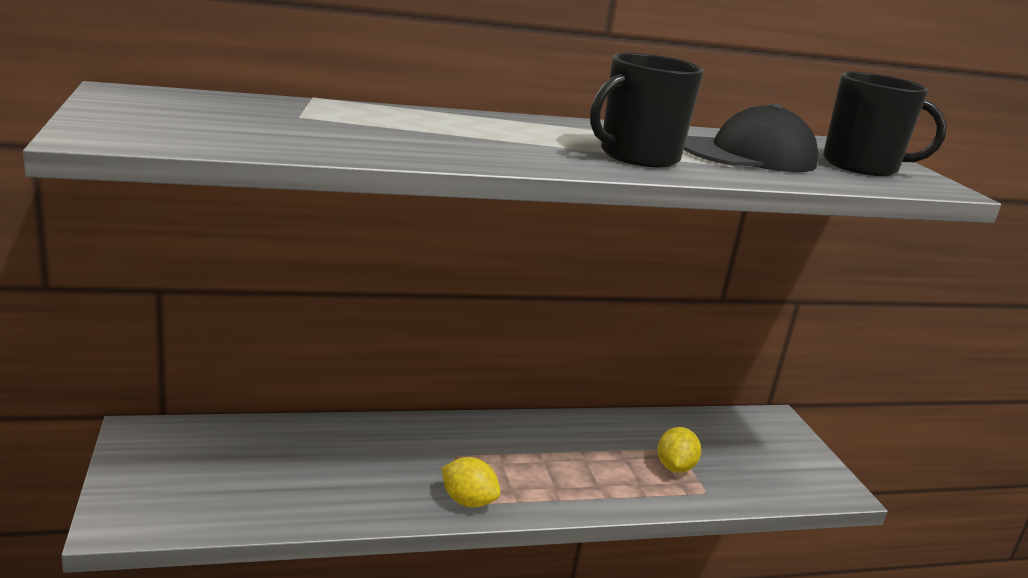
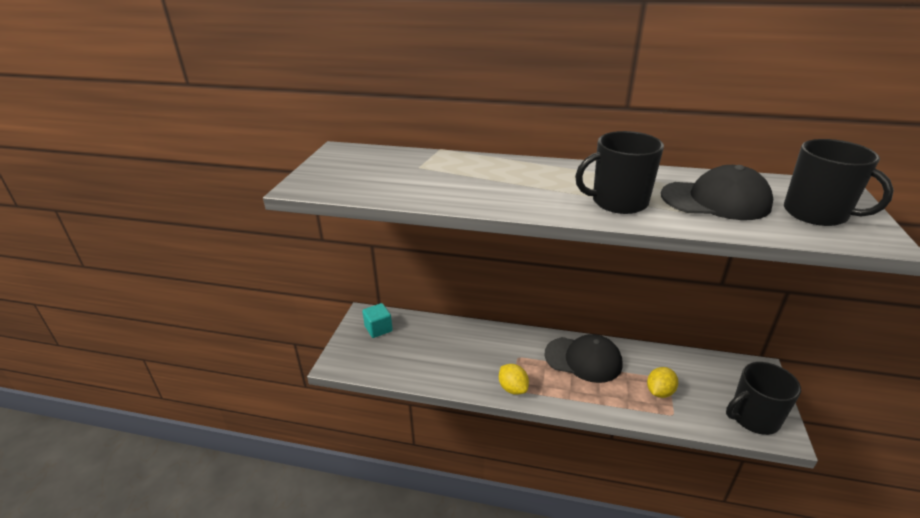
camera: 30 degrees right, 10 degrees up
(180, 451) = (378, 329): none -> turquoise cube
(552, 443) = (583, 359): none -> black cap
(798, 476) = (753, 417): none -> black mug

